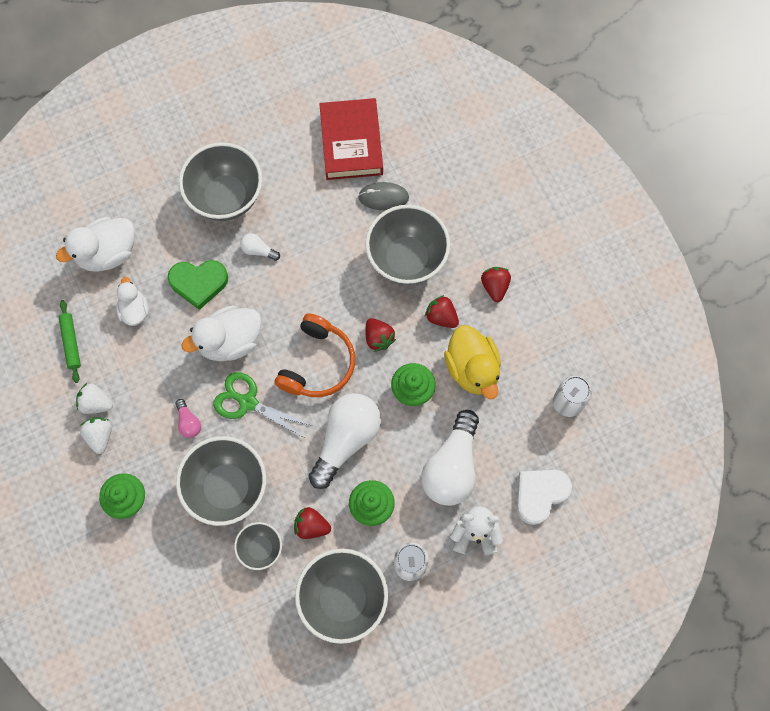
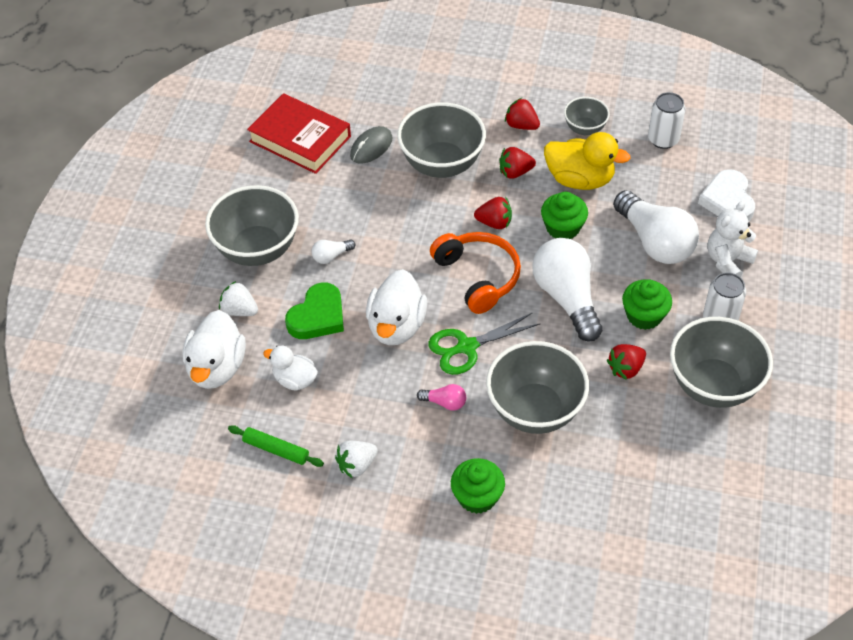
camera: 50 degrees left, 20 degrees down
(100, 436) = (393, 482): white strawberry -> white strawberry (239, 310)
(260, 548) = (615, 419): grey bowl -> grey bowl (585, 129)

